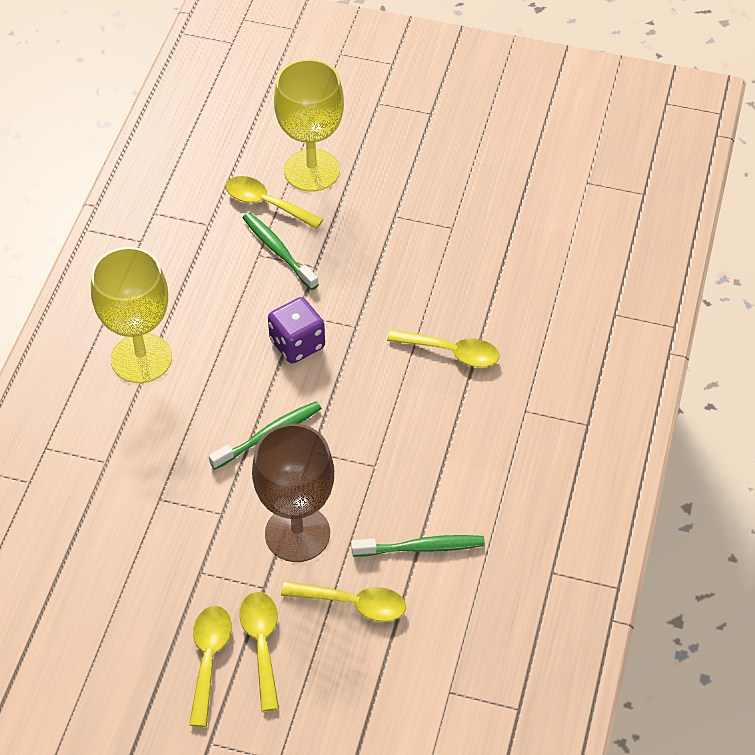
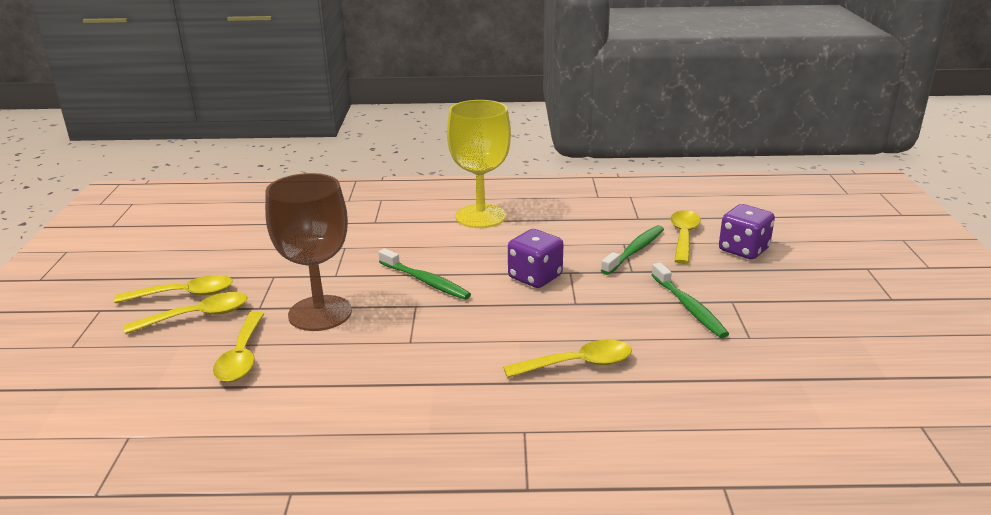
camera: 75 degrees right, 25 degrees down
(312, 170) = (743, 250): yellow goblet -> purple dice
(421, 548) = (313, 386): green toothbrush -> green toothbrush (689, 307)
(451, 352) = (578, 364): yellow spoon -> yellow spoon turned 105 degrees counterclockwise

